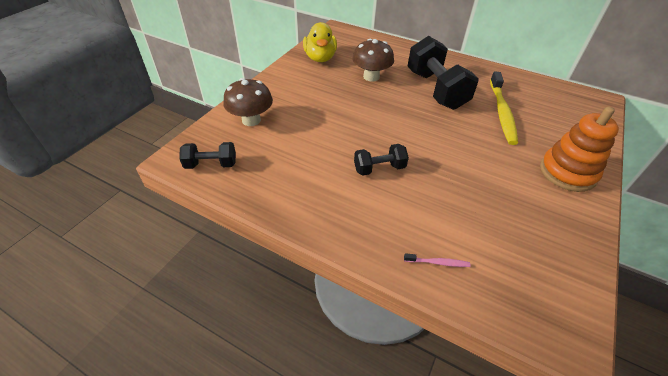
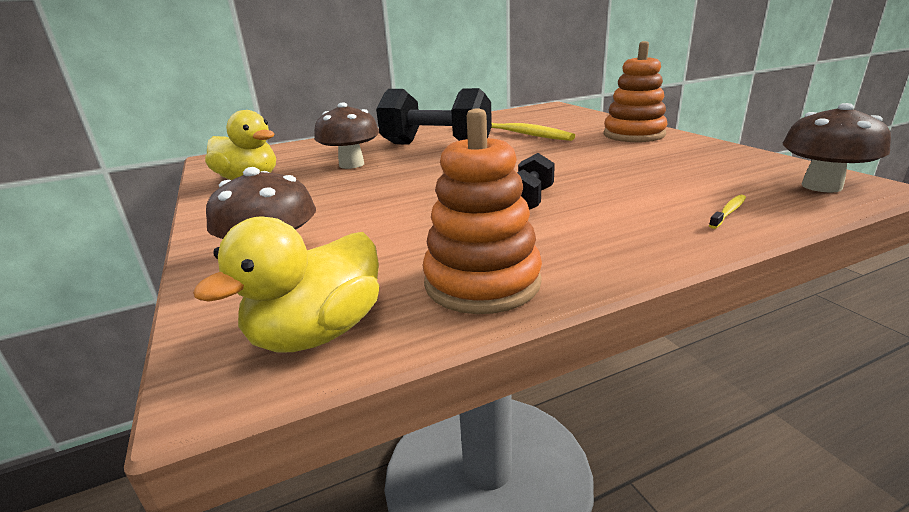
camera: 50 degrees left, 20 degrees down
(211, 164) = (318, 333): black dumbbell -> yellow duck
(275, 191) = (482, 282): none -> orange stacking toy
(437, 262) = (728, 212): pink toothbrush -> yellow toothbrush
(542, 310) = (821, 186): none -> brown mushroom

